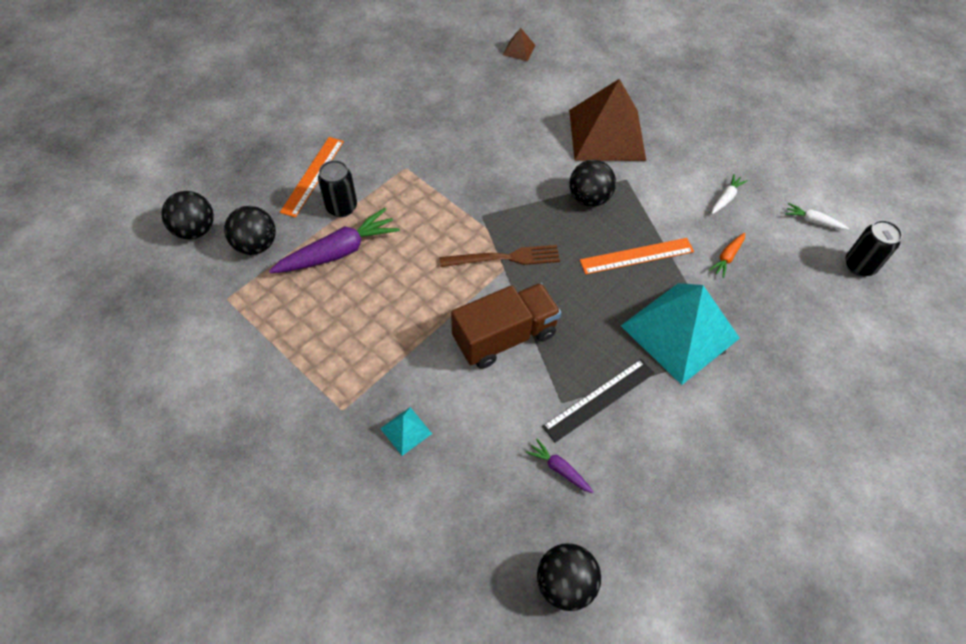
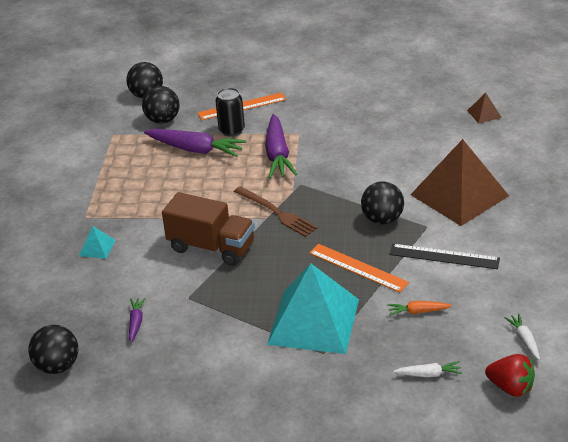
camera: 55 degrees right, 20 degrees down
(420, 201) = (278, 155): none -> purple carrot
(599, 399) = (209, 312): black ruler -> black ruler (444, 256)
(726, 198) = (480, 282): white carrot -> white carrot (429, 374)
(859, 266) = (510, 387): black can -> red strawberry

